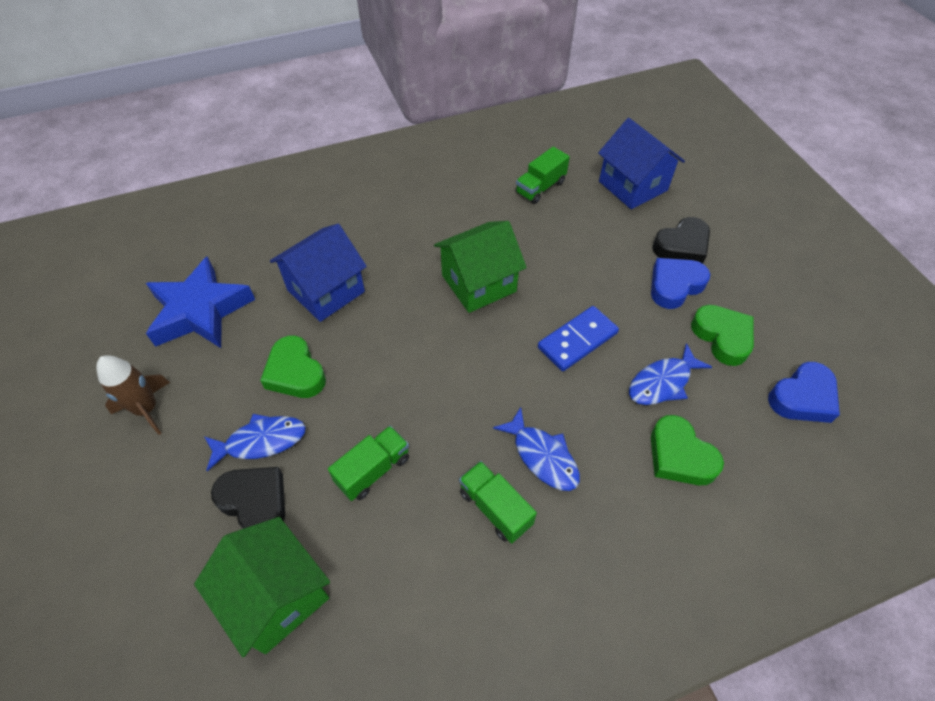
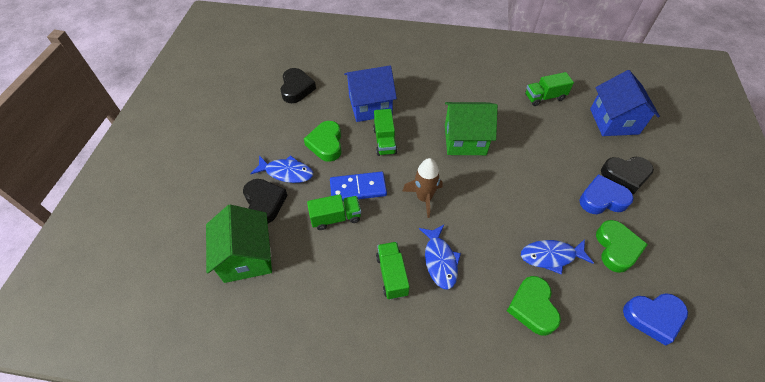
camera: 30 degrees right, 0 degrees up
(147, 409) = (241, 128): brown rocket -> brown rocket (424, 198)
(200, 311) = (296, 88): blue star -> black heart
(375, 331) = (384, 141): none -> green truck
(577, 340) = (508, 203): blue domino -> blue domino (358, 188)

